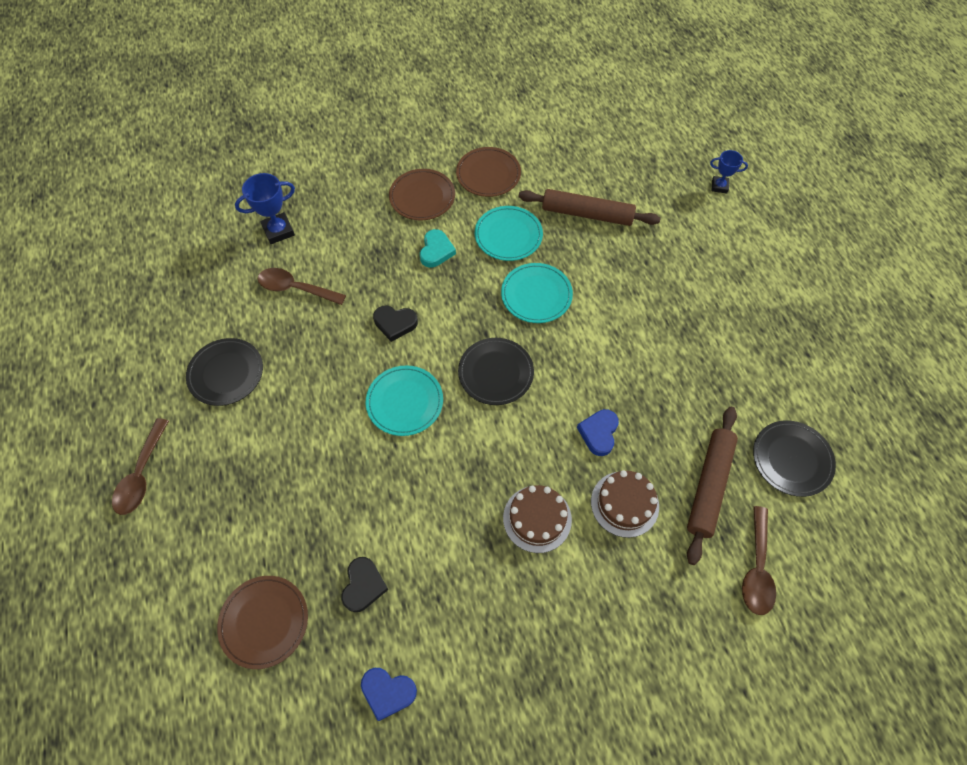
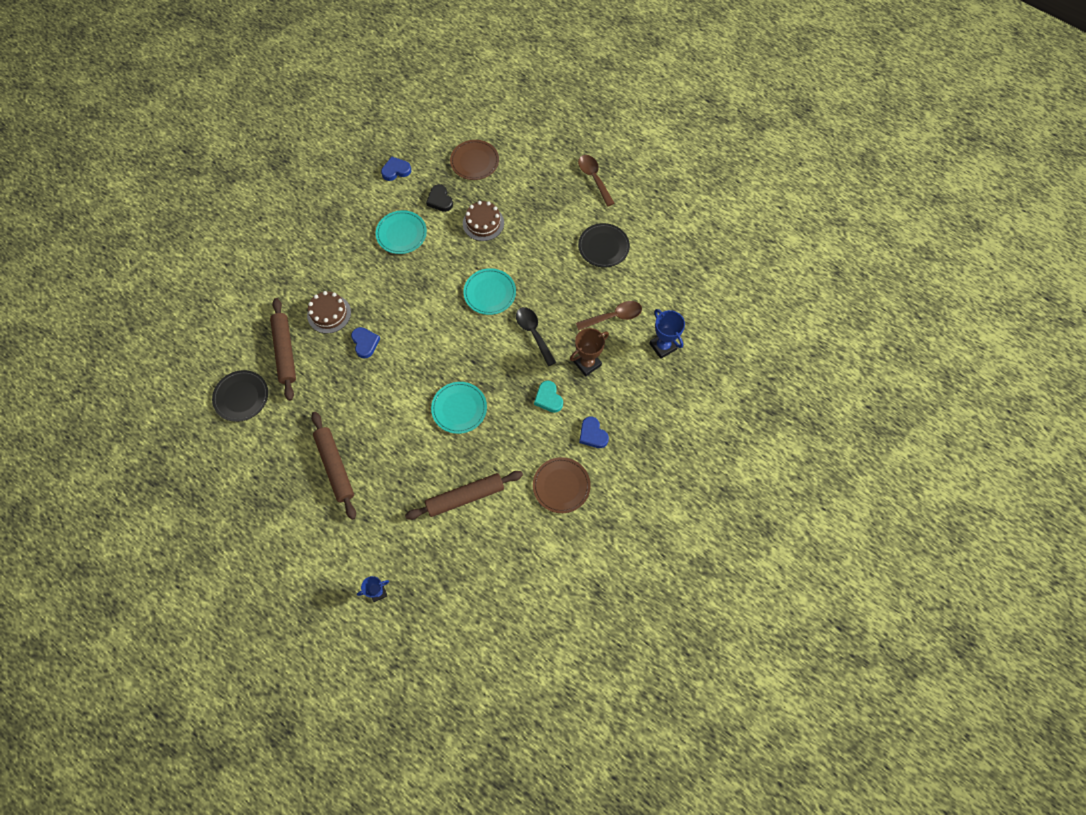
camera: 145 degrees right, 5 degrees up
(278, 231) = (663, 346): blue trophy -> blue trophy turned 60 degrees counterclockwise
(368, 260) = (587, 363): none -> brown trophy
(395, 323) = (533, 333): black heart -> black spoon
(422, 197) = (592, 434): brown plate -> blue heart
(495, 372) = (449, 341): black plate -> none
(508, 235) = (509, 442): turquoise plate -> turquoise plate (401, 233)
(537, 518) = (373, 278): brown cake -> brown cake (483, 223)
(708, 314) = (335, 466): none -> brown rolling pin
(757, 568) = (240, 323): brown spoon -> none

